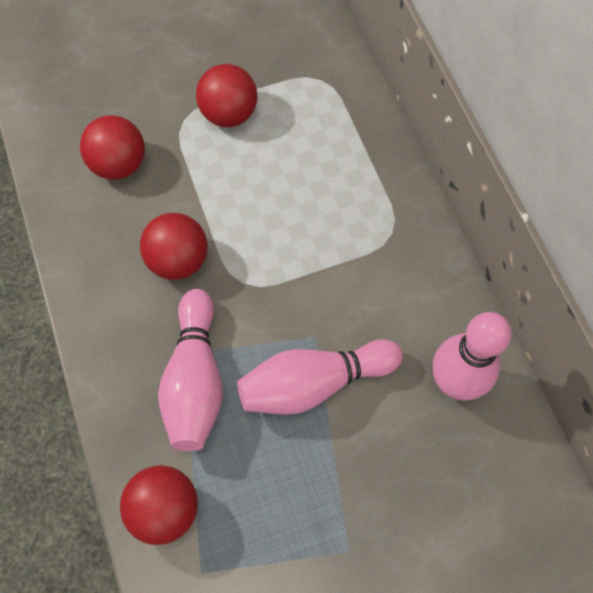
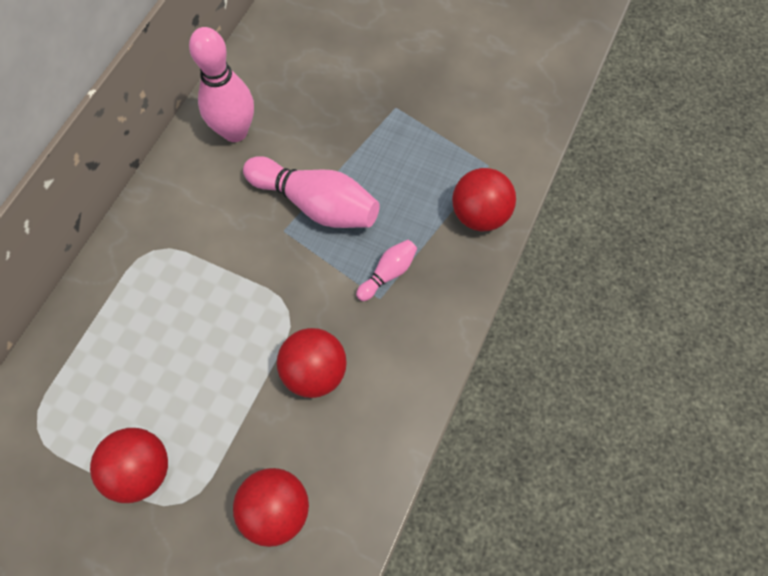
camera: 135 degrees left, 0 degrees up
(195, 380) = (388, 273): pink bowling pin -> pink bowling pin, size x0.50

